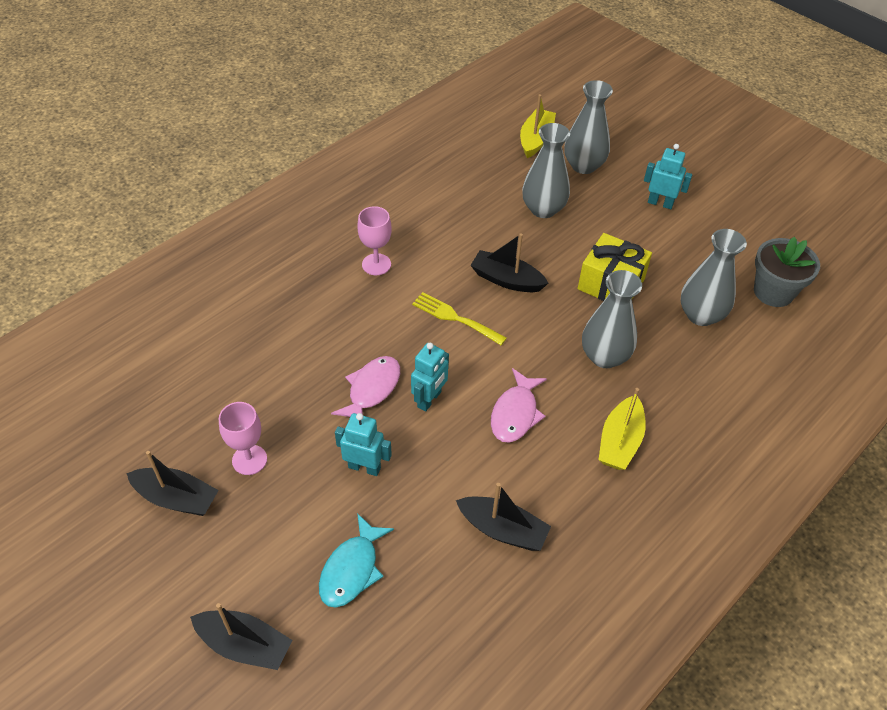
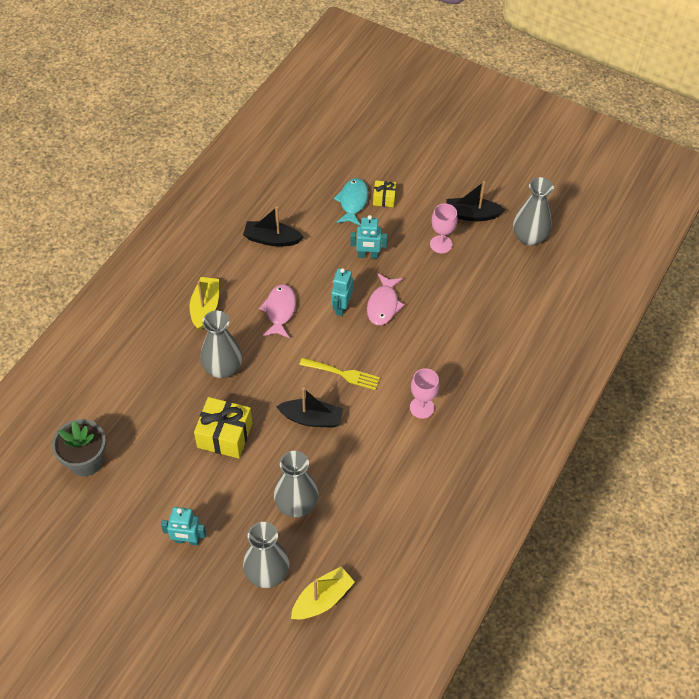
camera: 165 degrees right, 5 degrees up
(245, 645) = (394, 159): black boat -> none
(298, 563) = (384, 199): none -> yellow gift
(536, 139) = (322, 599): yellow boat -> yellow boat turned 135 degrees counterclockwise
(701, 315) = (148, 423): grey vase -> grey vase (529, 237)

